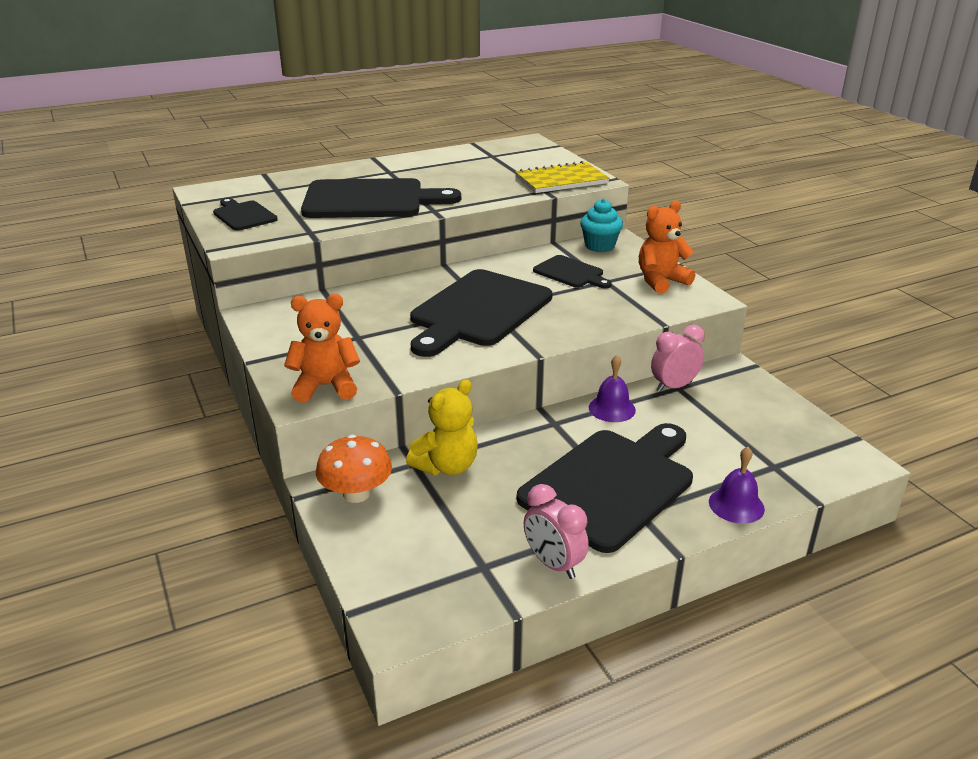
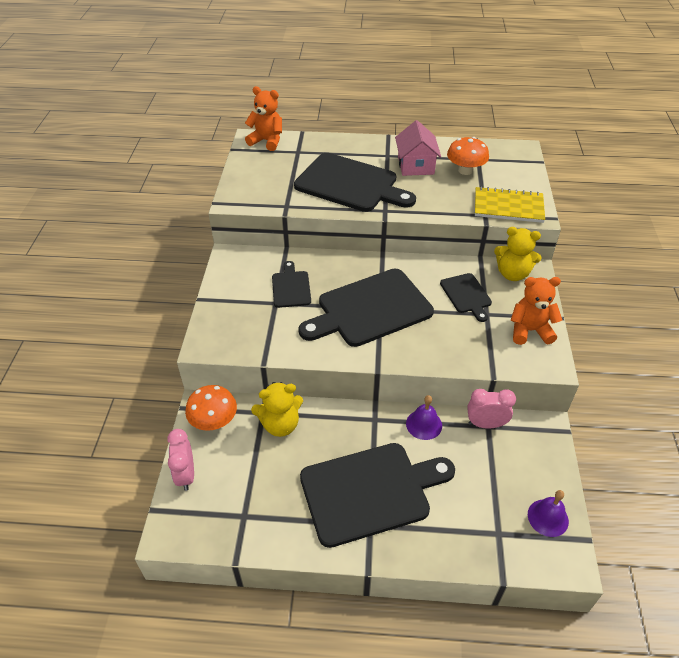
camera: 30 degrees right, 15 degrees up
(243, 215) = (258, 173): black cutting board -> black cutting board (291, 287)
(326, 386) = (226, 340): orange teddy bear -> orange teddy bear (267, 141)
(430, 172) = (415, 165): none -> pink house
(488, 165) = (465, 170): none -> orange mushroom
(553, 564) = (285, 537): pink clock -> pink clock (186, 475)
(599, 246) = (512, 274): turquoise cupcake -> yellow teddy bear
(736, 505) = (441, 553): purple bell -> purple bell (548, 517)

